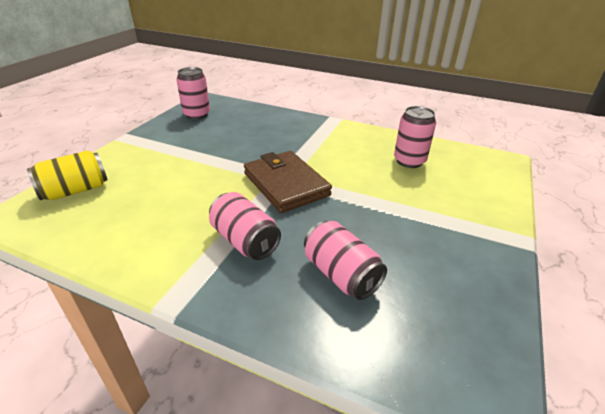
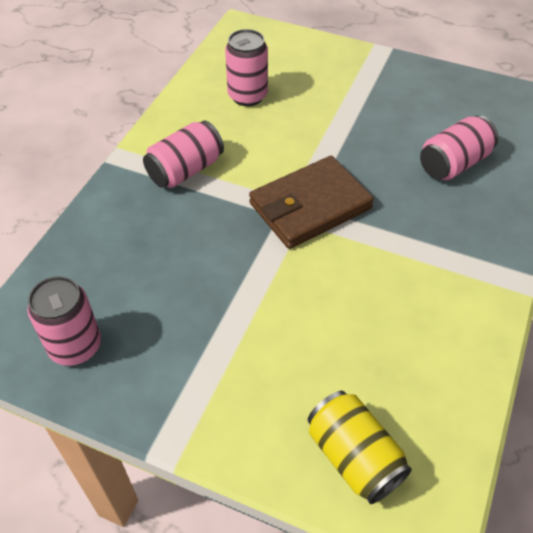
camera: 90 degrees left, 15 degrees up
(245, 241) = (424, 236): pink can -> pink can (185, 170)

